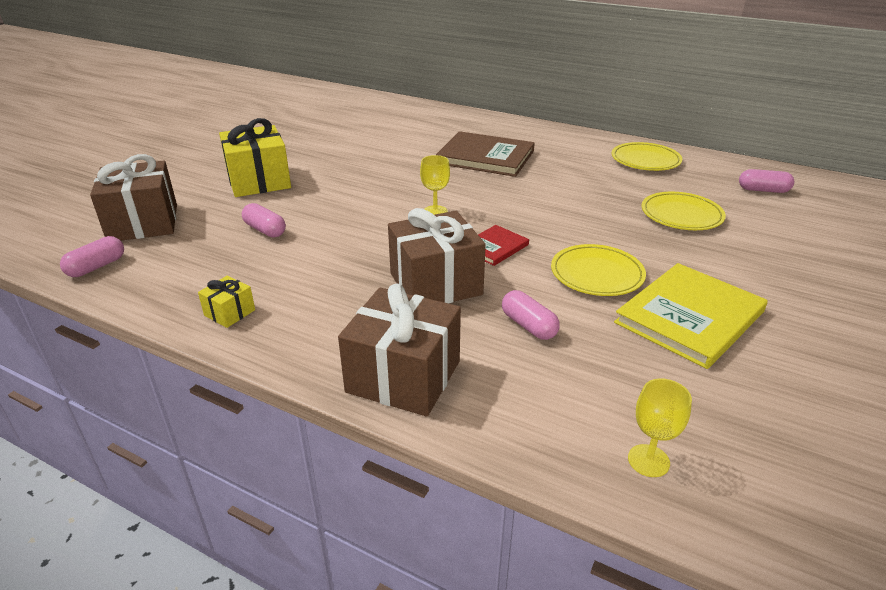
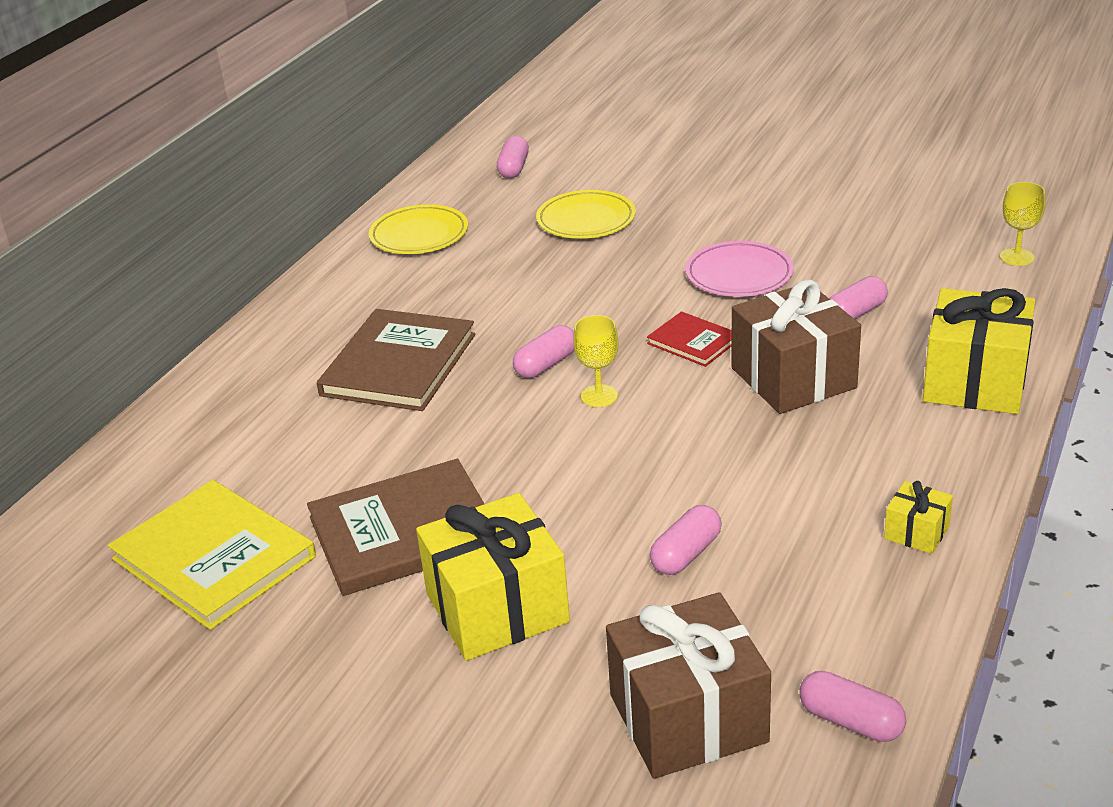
camera: 90 degrees left, 0 degrees up
(331, 161) = (404, 532): none -> brown book
(403, 376) = (975, 381): brown gift -> yellow gift
(476, 196) = (546, 365): none -> pink capsule
(597, 274) = (739, 275): yellow plate -> pink plate
(689, 317) = (805, 229): yellow book -> yellow book (214, 558)

